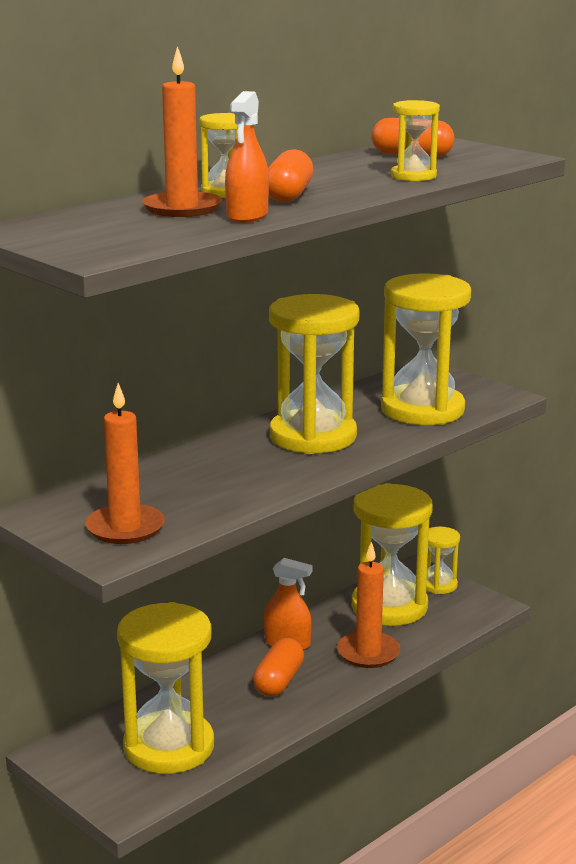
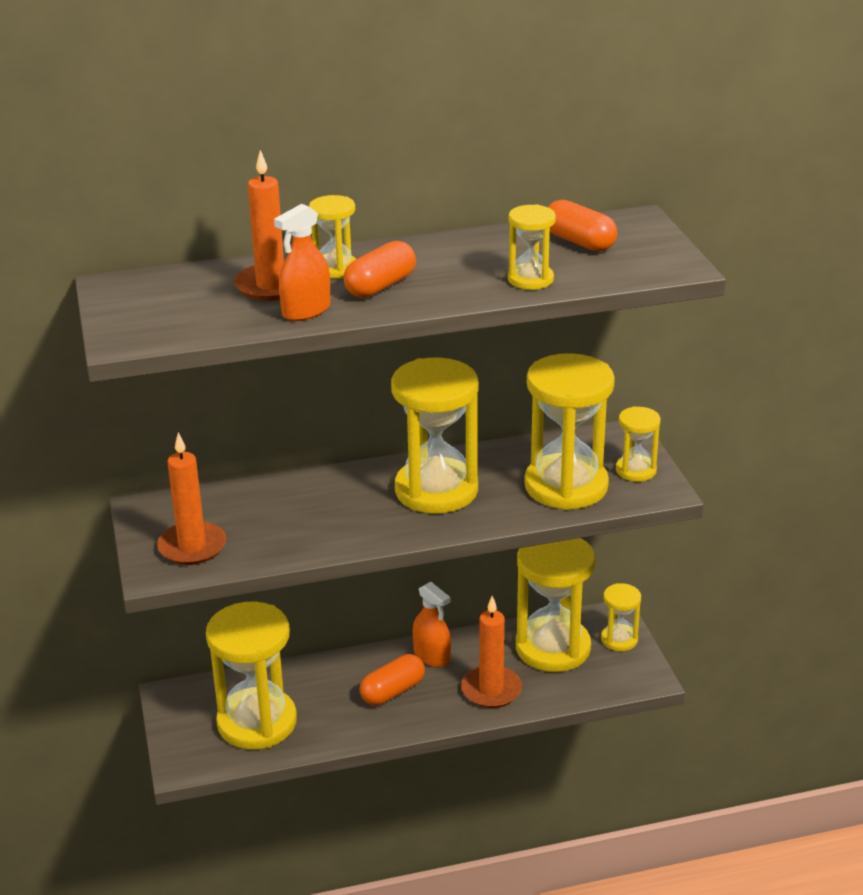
camera: 30 degrees right, 10 degrees up
(466, 389) = (636, 470): none -> yellow hourglass

